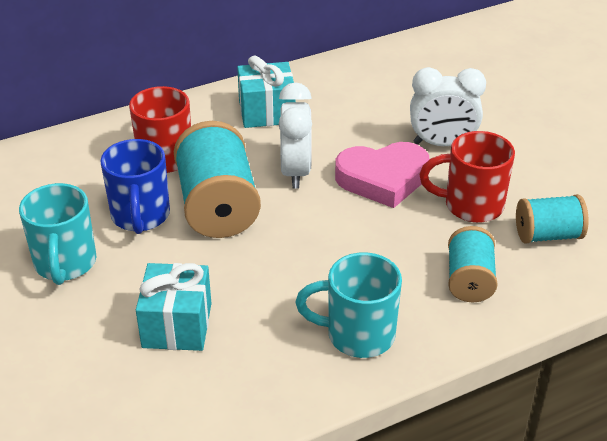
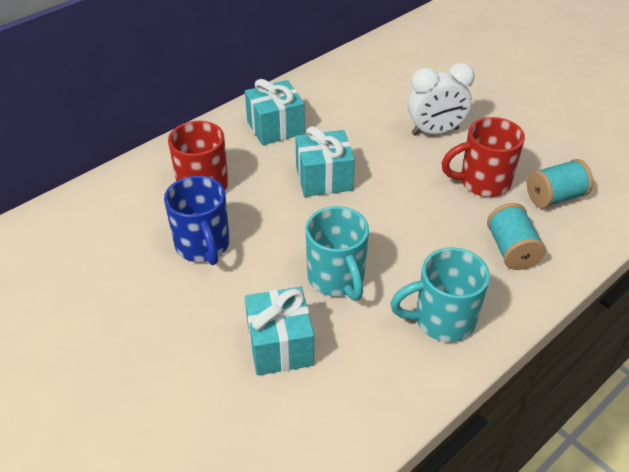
camera: 15 degrees left, 5 degrees up
(65, 264) = (151, 307): turquoise mug -> turquoise mug (336, 279)
(218, 206) = (269, 223): turquoise spool -> none
(295, 172) = (324, 178): white clock -> turquoise gift
(383, 179) = (400, 171): pink heart -> none

